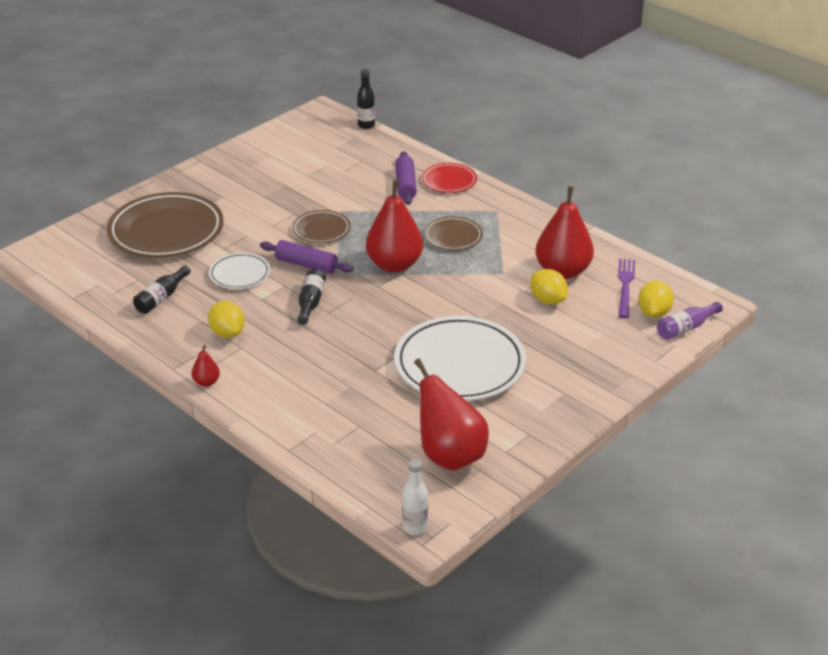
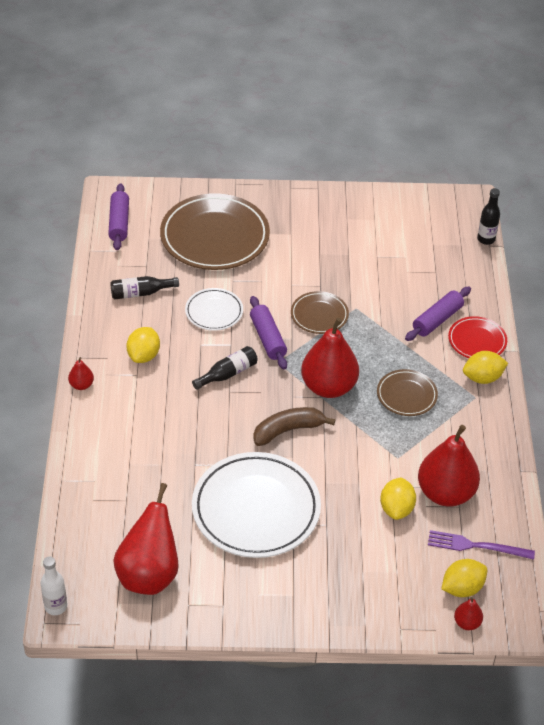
camera: 45 degrees right, 10 degrees up
(70, 267) = (119, 223): none -> purple rolling pin
(407, 306) = (288, 430): none -> brown banana
(484, 198) = (482, 378): none -> yellow lemon
(625, 285) = (476, 546): purple fork -> purple fork turned 135 degrees counterclockwise
(686, 328) = (467, 623): purple bottle -> red pear

